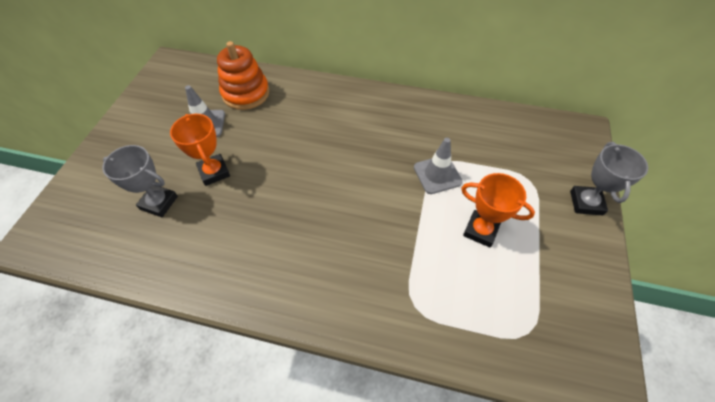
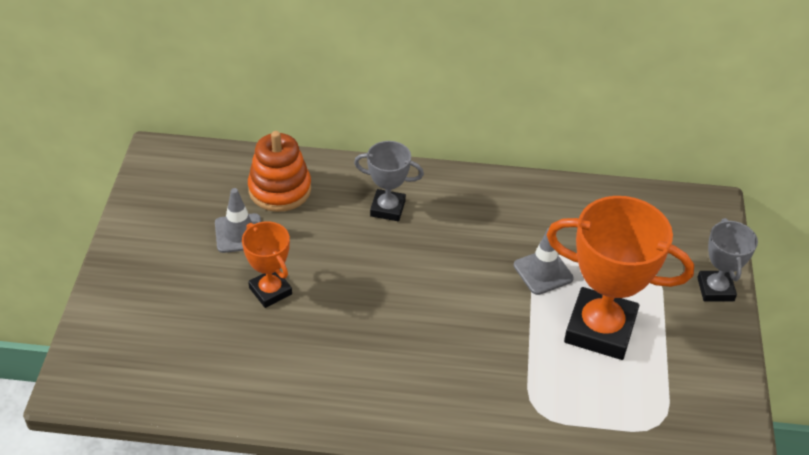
camera: 10 degrees left, 10 degrees down
(159, 203) = (214, 332): grey trophy -> grey trophy (387, 208)
(480, 230) = (600, 329): orange trophy -> orange trophy, size x1.85

